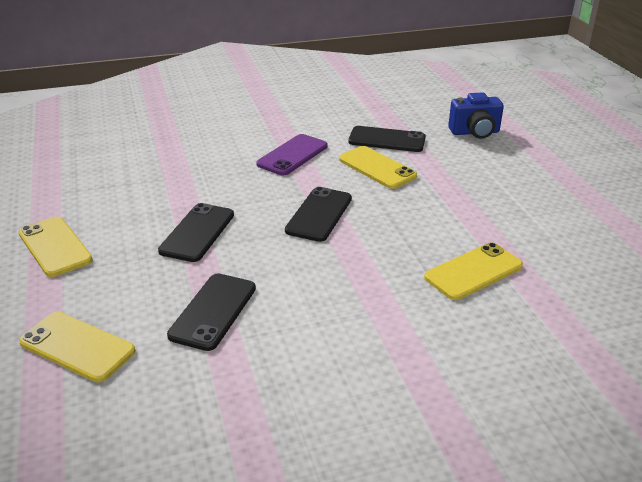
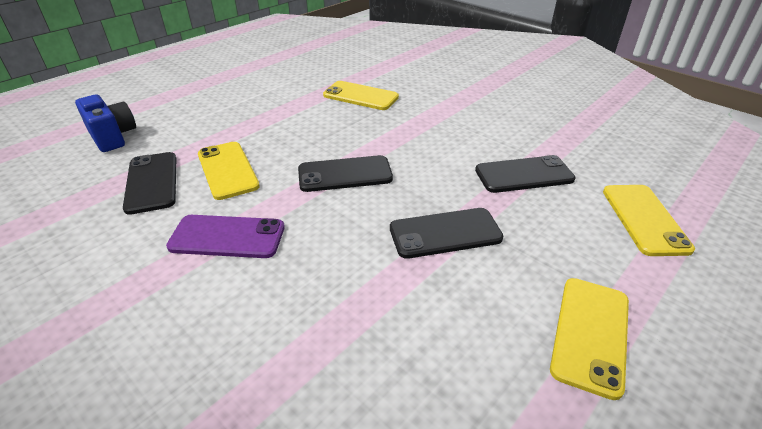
camera: 120 degrees left, 5 degrees up
(377, 168) = (227, 170): yellow phone -> yellow phone turned 45 degrees counterclockwise

